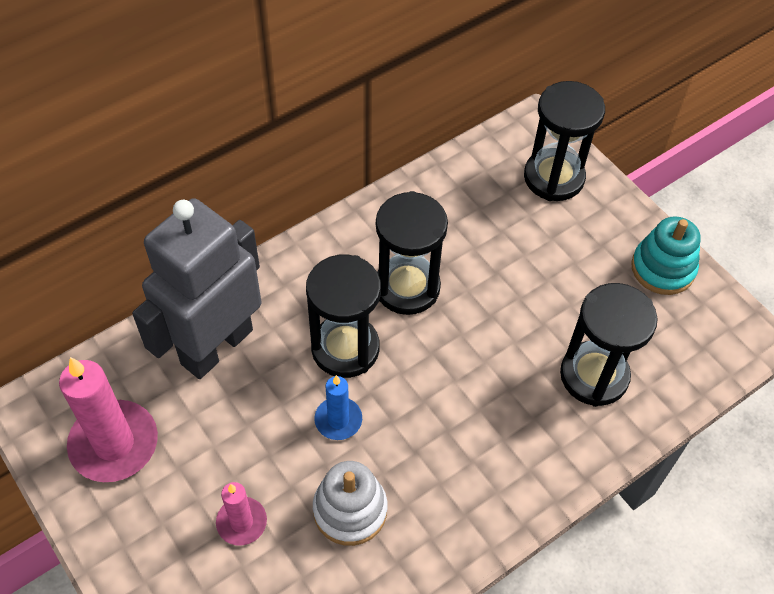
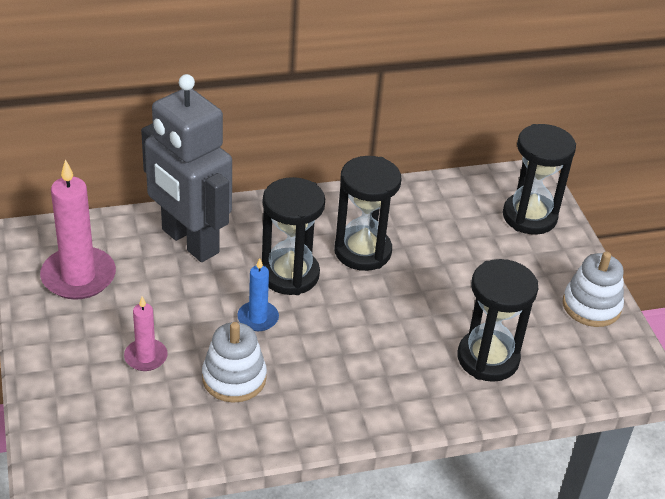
camera: 20 degrees right, 15 degrees down
(216, 346) = (189, 241): grey robot -> grey robot turned 105 degrees counterclockwise
(662, 268) = (591, 306): turquoise stacking toy -> white stacking toy

